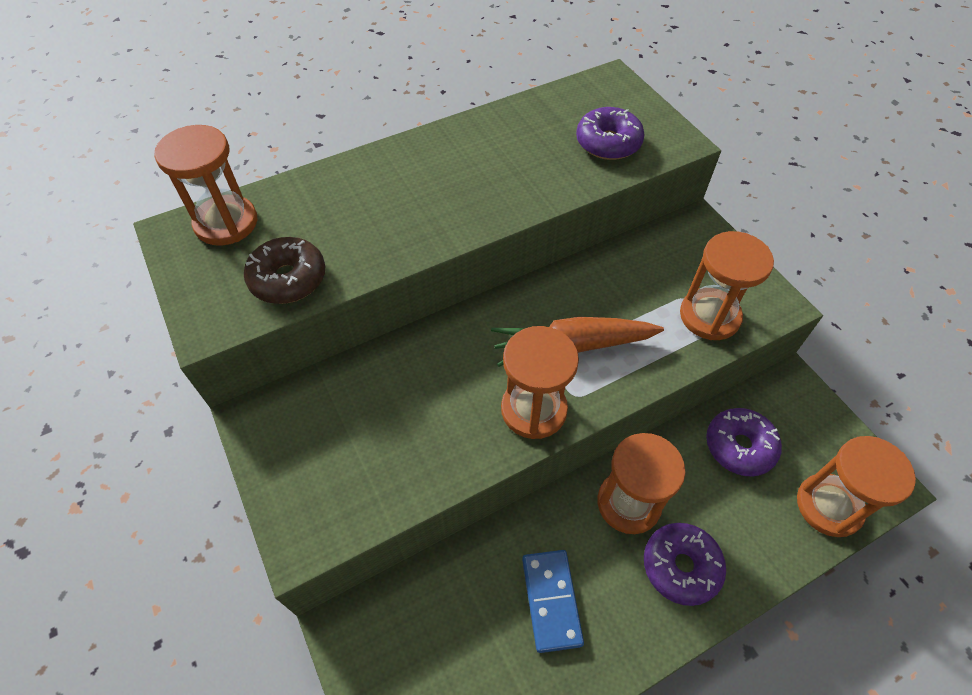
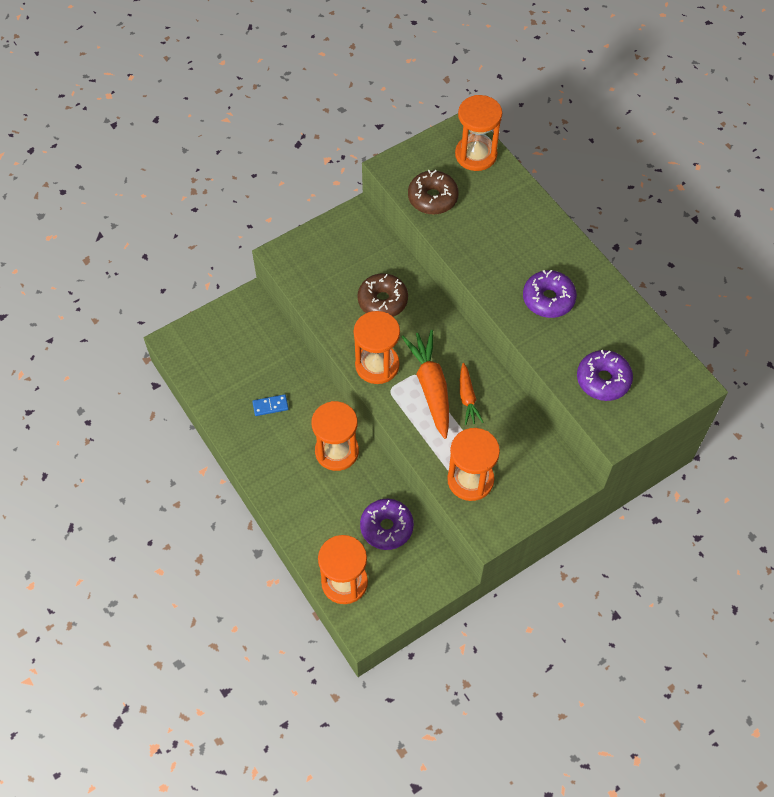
camera: 85 degrees right, 5 degrees up
(422, 394) = (382, 301): none -> brown donut
(551, 600) = (270, 406): blue domino -> blue domino, size x0.59
(589, 307) = (467, 398): none -> orange carrot
(681, 566) = (295, 481): purple donut -> purple donut (548, 299)

